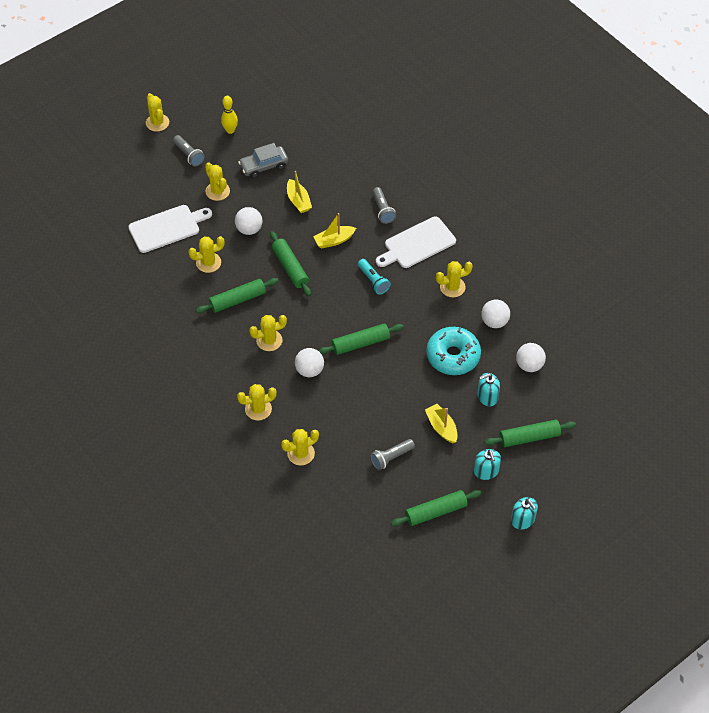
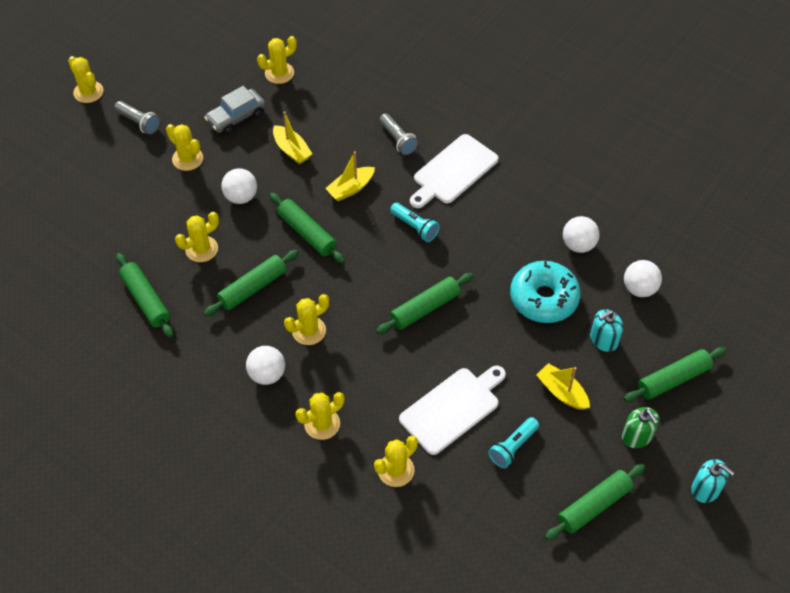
camera: 15 degrees left, 0 degrees up
(157, 291) = (146, 300): none -> green rolling pin
(167, 228) = (136, 217): white cutting board -> white cutting board (452, 408)
(230, 130) = (182, 83): yellow bowling pin -> none
(309, 370) = (372, 357): white ball -> white ball (267, 374)
(391, 457) = (512, 447): grey flashlight -> turquoise flashlight
(452, 287) = (513, 214): yellow cactus -> yellow cactus (279, 73)
(486, 471) = (637, 436): turquoise soap dispenser -> green soap dispenser

